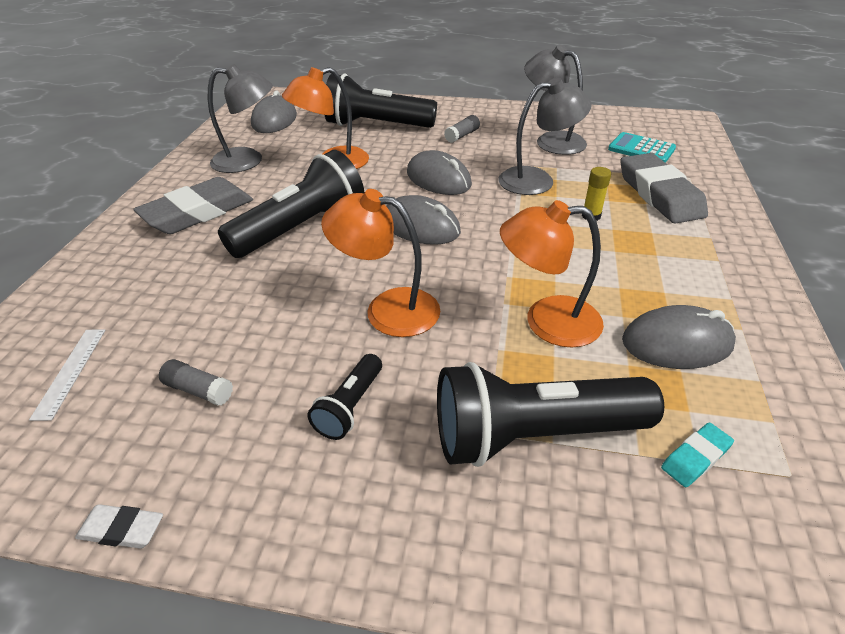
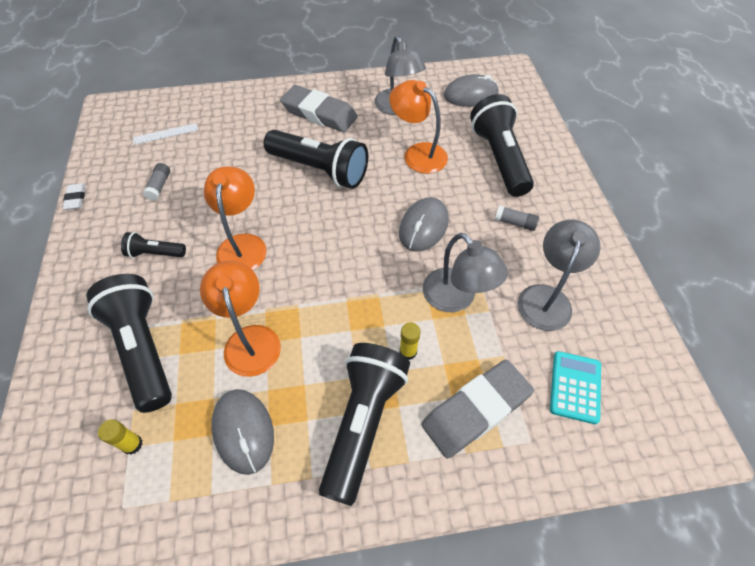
camera: 70 degrees right, 15 degrees up
(420, 226) = (346, 234): grey mouse -> none
(669, 256) = (363, 423): none -> black flashlight
(695, 457) = (132, 444): turquoise eraser -> yellow glue stick

